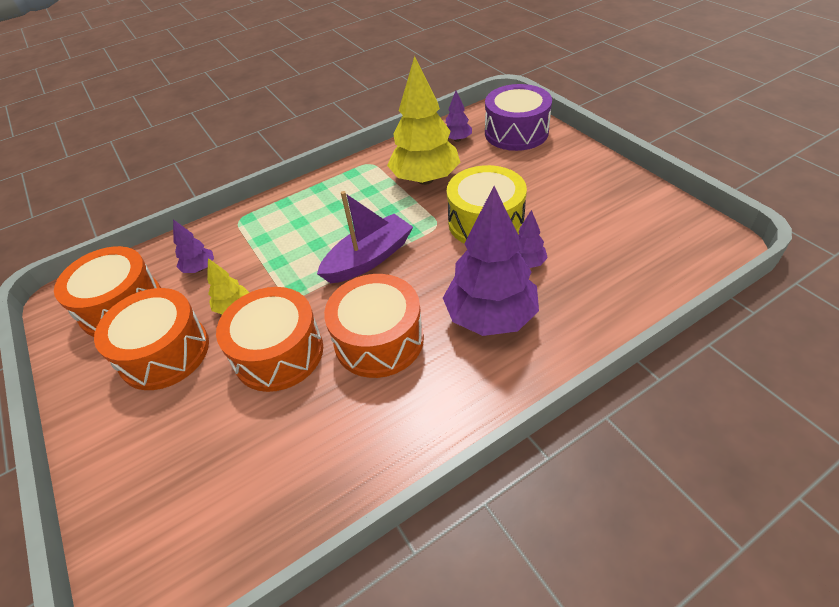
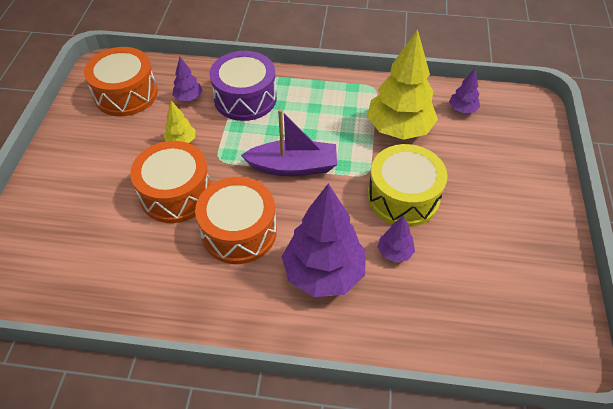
camera: 35 degrees right, 5 degrees up
(165, 352) = (120, 144): orange drum -> none
(516, 132) = (518, 135): purple drum -> purple drum (245, 98)

